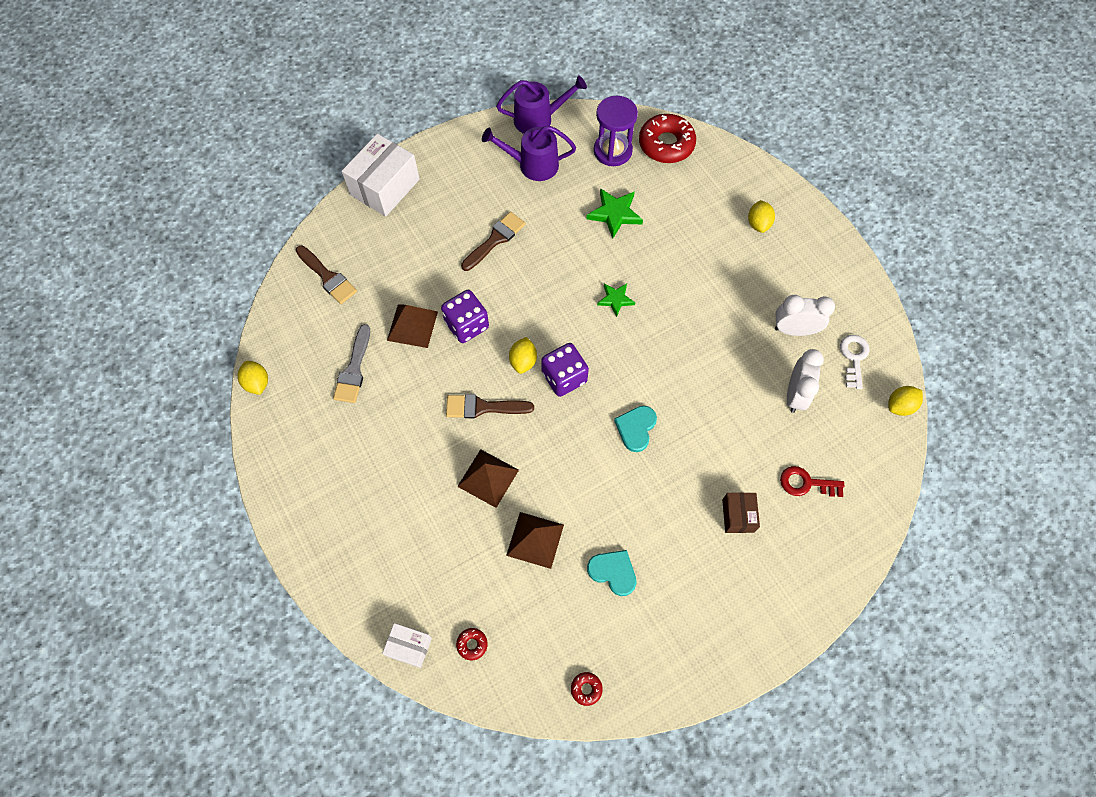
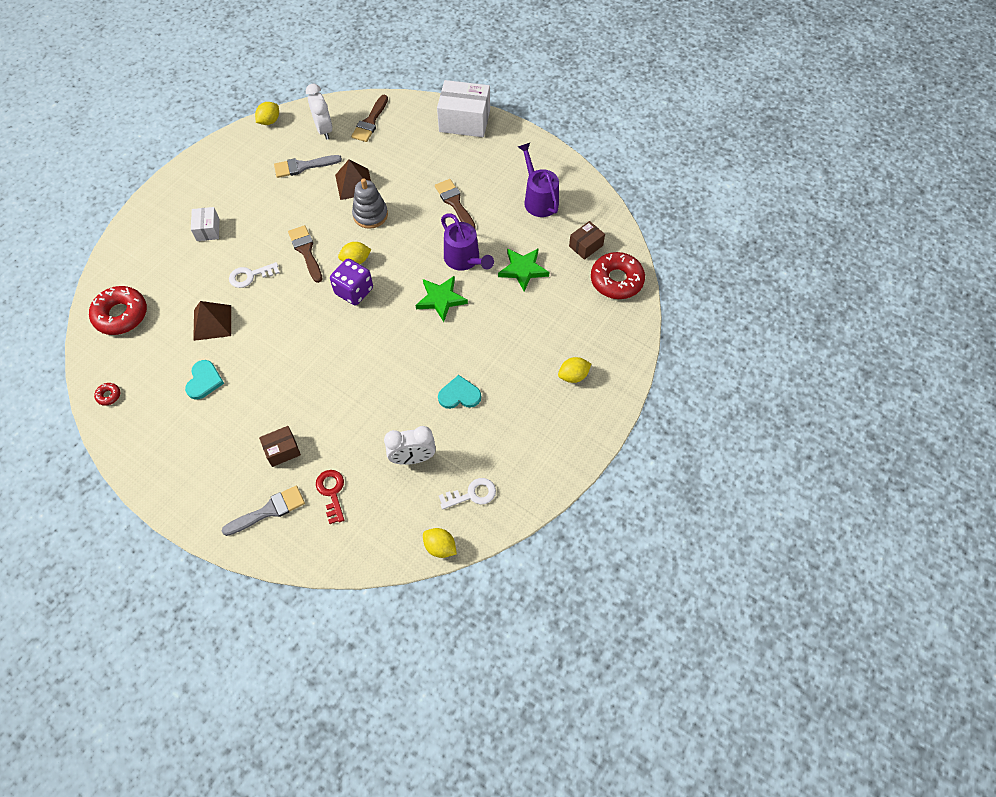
camera: 65 degrees right, 5 degrees down
(409, 647) = (108, 280): white box -> white box (208, 230)
(467, 325) = (370, 215): purple dice -> grey stacking toy
(472, 644) = (121, 315): red donut -> red donut, size x2.33
(488, 478) = (250, 276): brown pyramid -> white key
(495, 240) = (455, 203): brown brush -> brown brush turned 135 degrees counterclockwise
(539, 119) = (586, 186): purple watering can -> purple watering can (465, 260)
(612, 151) = (586, 246): purple hourglass -> brown box
(615, 299) = (441, 299): green star -> green star, size x1.56
(636, 428) = (330, 354): turquoise heart -> turquoise heart (459, 395)
(794, 330) = (477, 438): white clock -> white clock (324, 129)
(805, 552) = (269, 510): none -> grey brush

